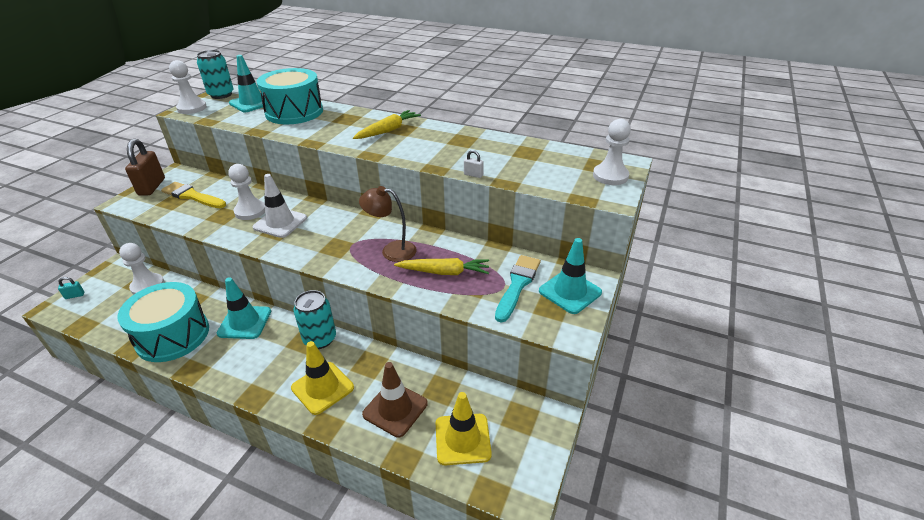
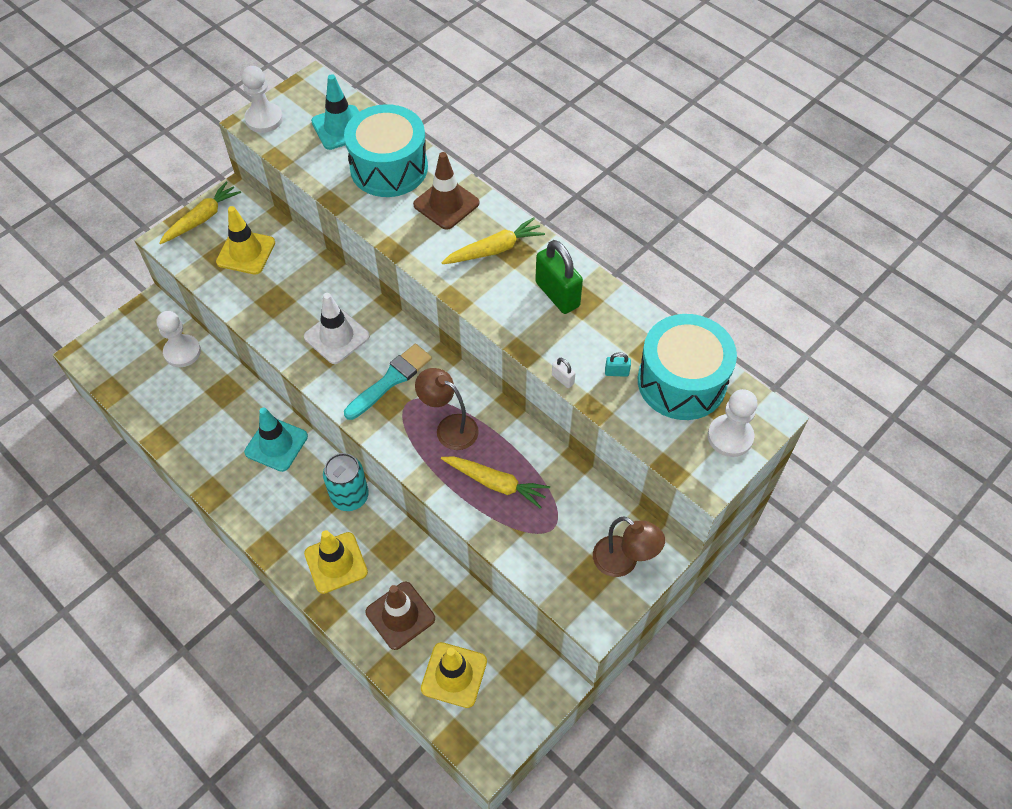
camera: 20 degrees right, 20 degrees up
(75, 295) = (106, 342): turquoise padlock -> turquoise padlock (616, 372)
(151, 187) = (202, 218): brown padlock -> yellow carrot
(173, 335) = (200, 438): turquoise drum -> turquoise drum (681, 381)
(192, 196) = (246, 252): yellow brush -> yellow traffic cone
(221, 95) = (306, 94): turquoise can -> none
(250, 211) = (307, 303): white pawn -> none
(343, 119) = (446, 204): none -> brown traffic cone
(444, 140) = (557, 294): none -> green padlock
(517, 285) = (569, 531): turquoise brush -> turquoise brush (391, 380)
(570, 292) = (623, 562): turquoise traffic cone -> brown lamp

